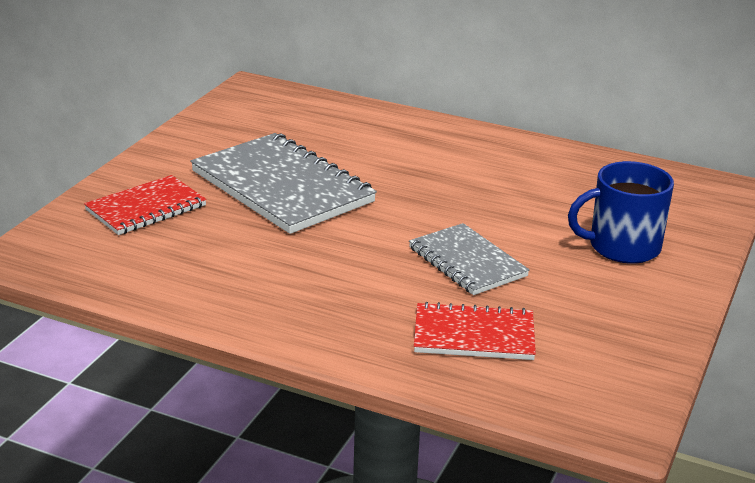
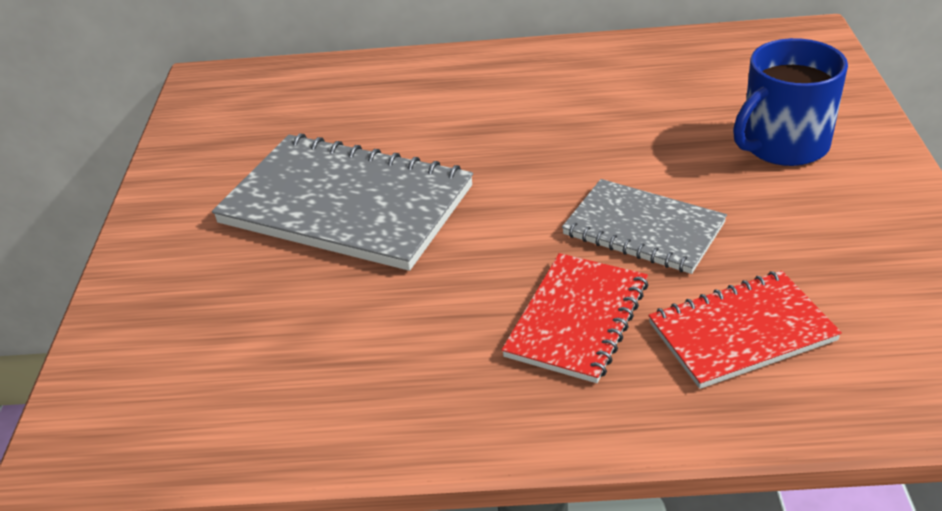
camera: 20 degrees left, 10 degrees up
(146, 208) = (195, 302): red notebook -> red notebook (577, 319)

